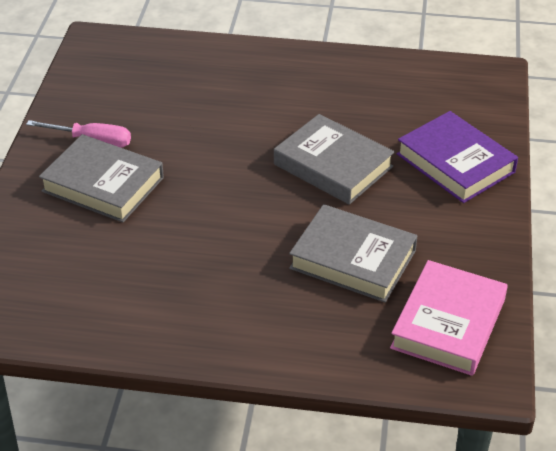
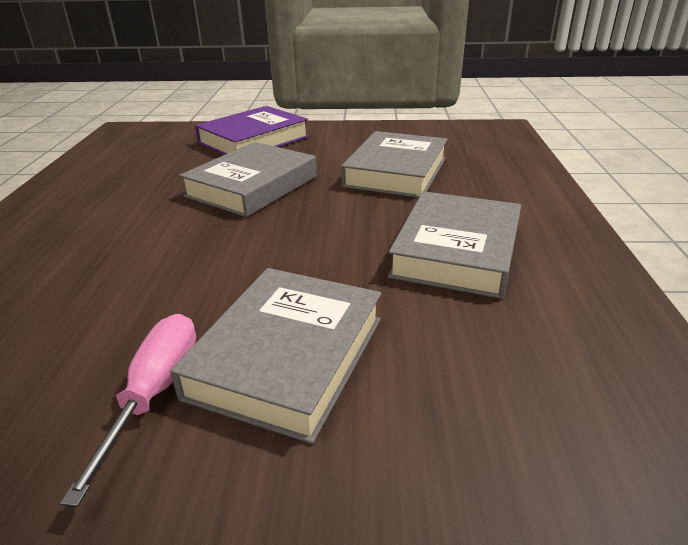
camera: 95 degrees left, 10 degrees down
(192, 272) = (456, 251): none -> grey book
(448, 323) = (455, 139): pink book -> none

